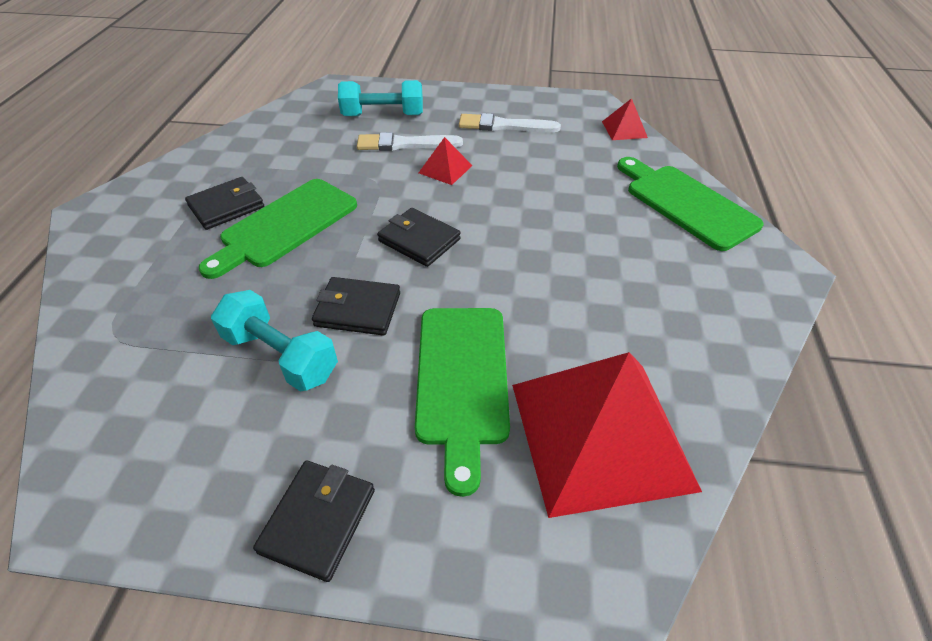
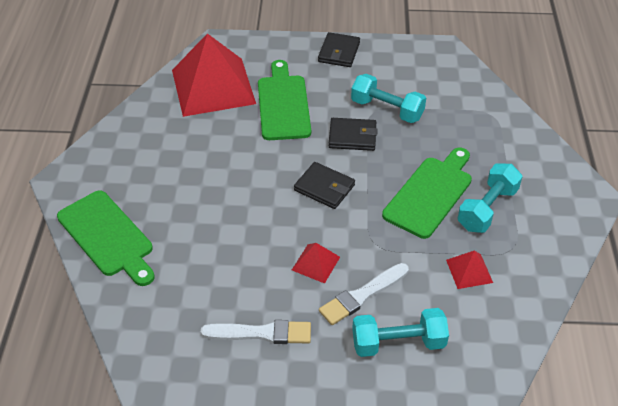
camera: 175 degrees right, 0 degrees up
(226, 206) = (487, 209): black wallet -> turquoise dumbbell
(404, 144) = (362, 295): white brush -> white brush turned 150 degrees clockwise
(624, 129) = (131, 336): red pyramid -> red pyramid (469, 271)

